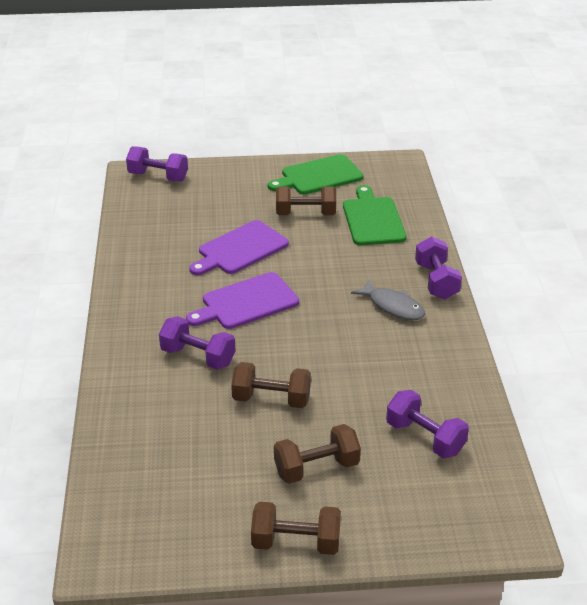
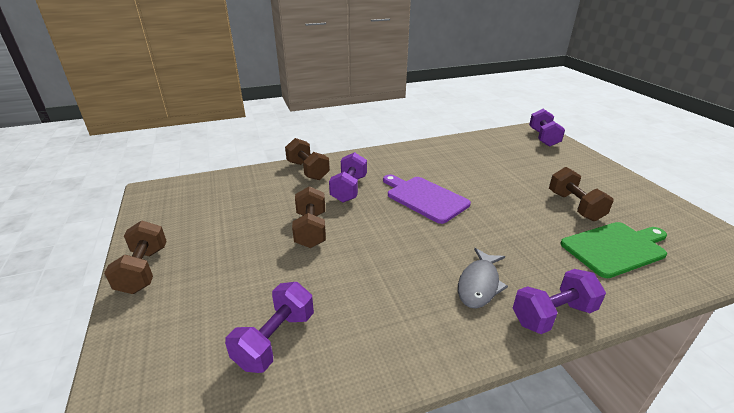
camera: 75 degrees right, 5 degrees down
(240, 249) = (490, 184): purple cutting board -> none
(316, 468) = (230, 268): brown dumbbell -> brown dumbbell (308, 170)
(318, 176) = (643, 204): green cutting board -> none

